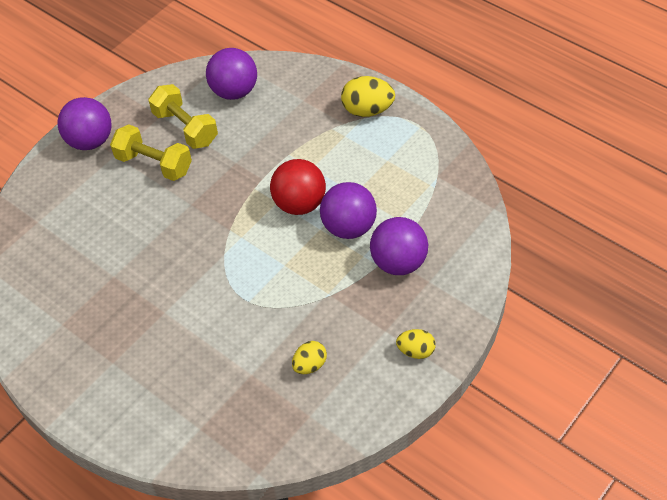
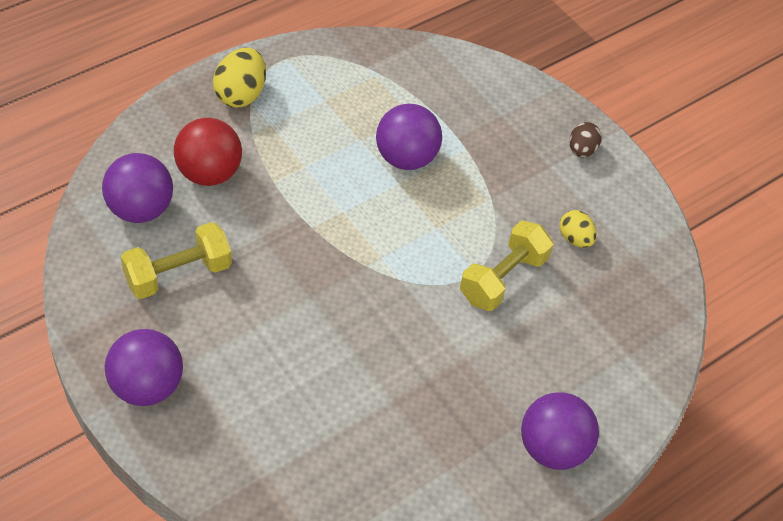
camera: 85 degrees left, 0 degrees up
(154, 164) = (225, 320): yellow dumbbell -> yellow dumbbell (503, 278)
(299, 204) = (354, 191): red ball -> red ball (209, 173)
(399, 262) = (468, 131): purple ball -> purple ball (552, 448)
(416, 351) = (581, 150): yellow egg -> brown egg

